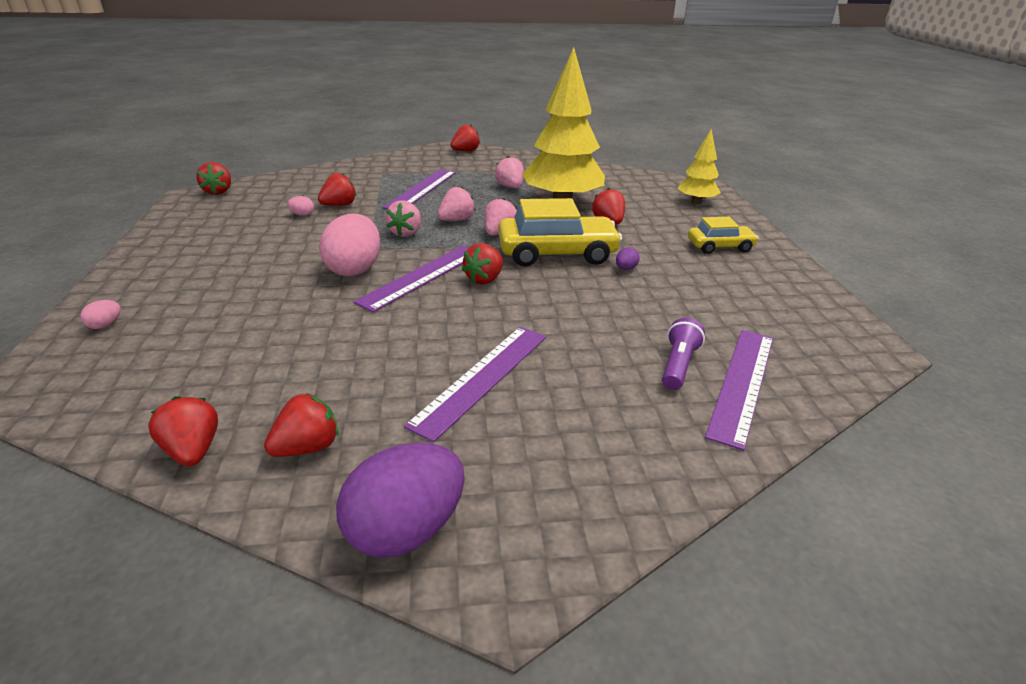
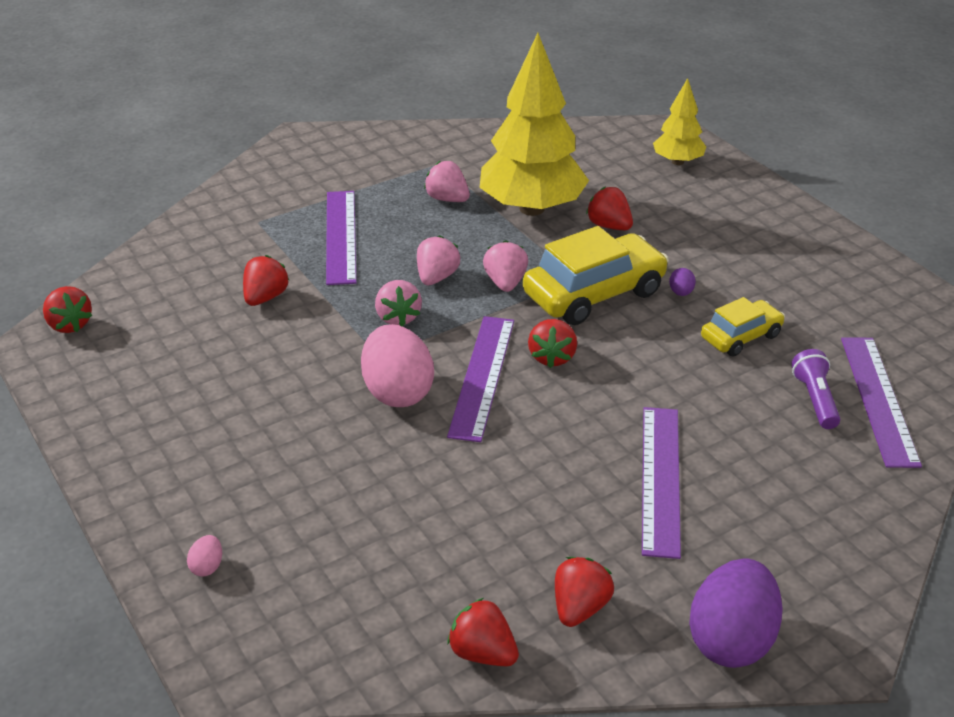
camera: 25 degrees left, 5 degrees up
(302, 215) = (236, 329): pink egg -> none
(465, 151) = (325, 144): red strawberry -> none
(720, 246) = (749, 228): yellow car -> yellow car (741, 337)

